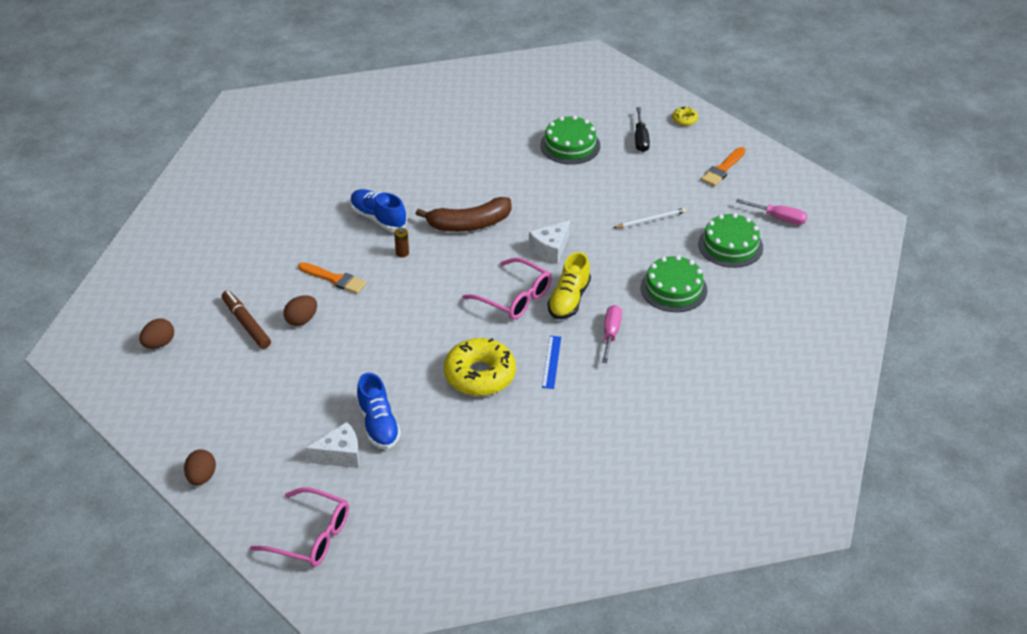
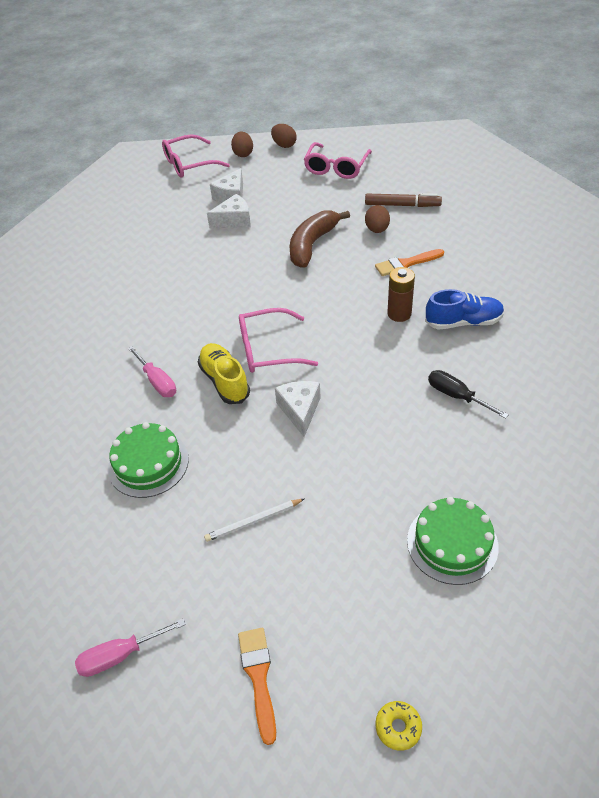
camera: 135 degrees right, 5 degrees up
(159, 344) = (423, 165): brown egg -> brown egg (243, 154)
(215, 406) = (336, 167): none -> pink glasses
(378, 425) = (234, 221): blue shoe -> white cheese
(402, 253) = (399, 314): brown battery -> brown battery, size x1.70
(469, 224) = (394, 375): brown banana -> brown banana (312, 245)
(480, 375) = (214, 285): yellow donut -> none
(551, 362) = (177, 329): blue ruler -> none
(641, 139) = (401, 631): black screwdriver -> black screwdriver (457, 396)
(651, 220) = (253, 521): white pencil -> white pencil turned 45 degrees clockwise
(730, 245) = (141, 562): green cake -> none

